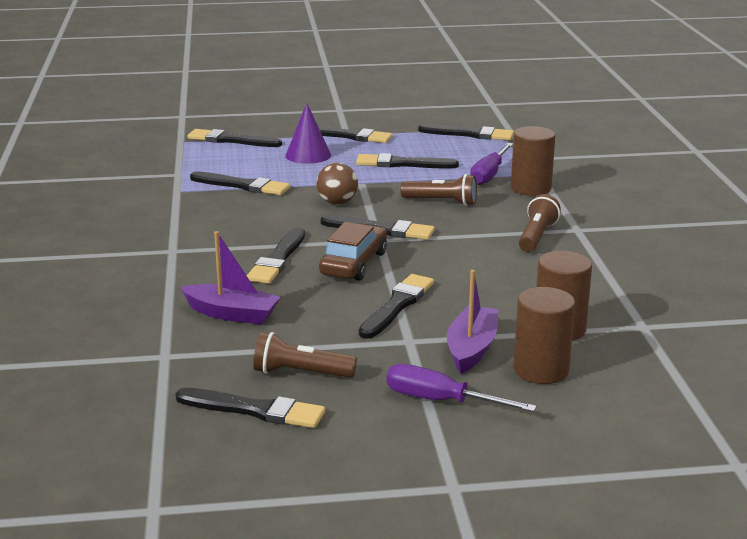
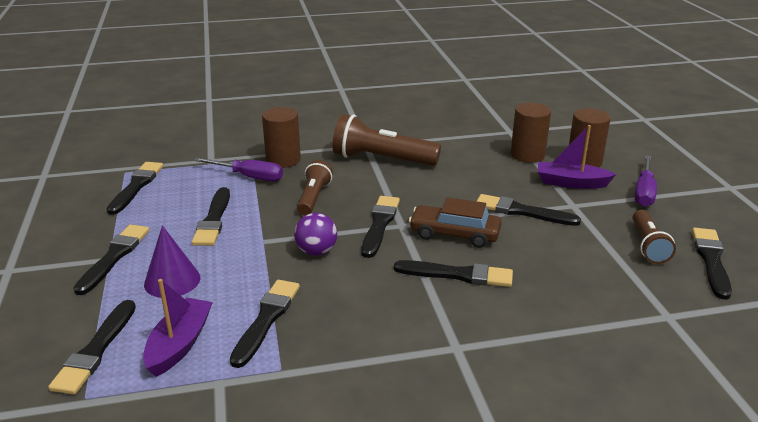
camera: 95 degrees left, 5 degrees up
(232, 314) = (576, 289): purple boat -> purple boat (179, 344)
(337, 202) = (316, 251): brown ball -> purple ball
(537, 236) = (382, 159): brown flashlight -> brown flashlight, size x1.67

